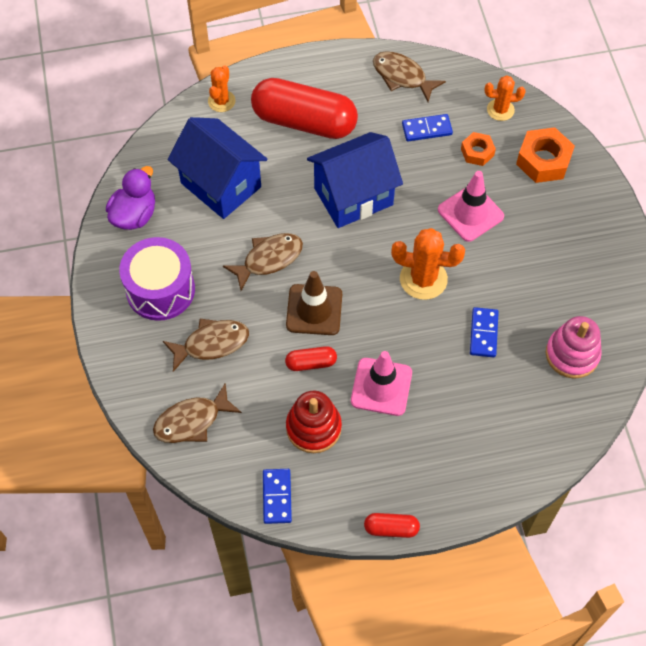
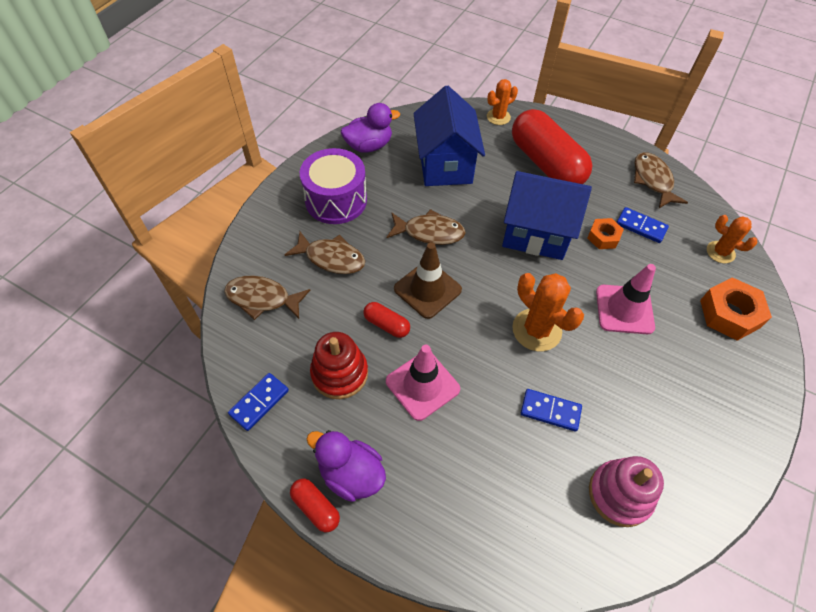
camera: 40 degrees right, 5 degrees down
(392, 488) = (351, 474): none -> purple duck
(477, 152) = (671, 269): orange nut -> orange nut (603, 237)
(483, 333) = (550, 411): blue domino -> blue domino turned 60 degrees clockwise

